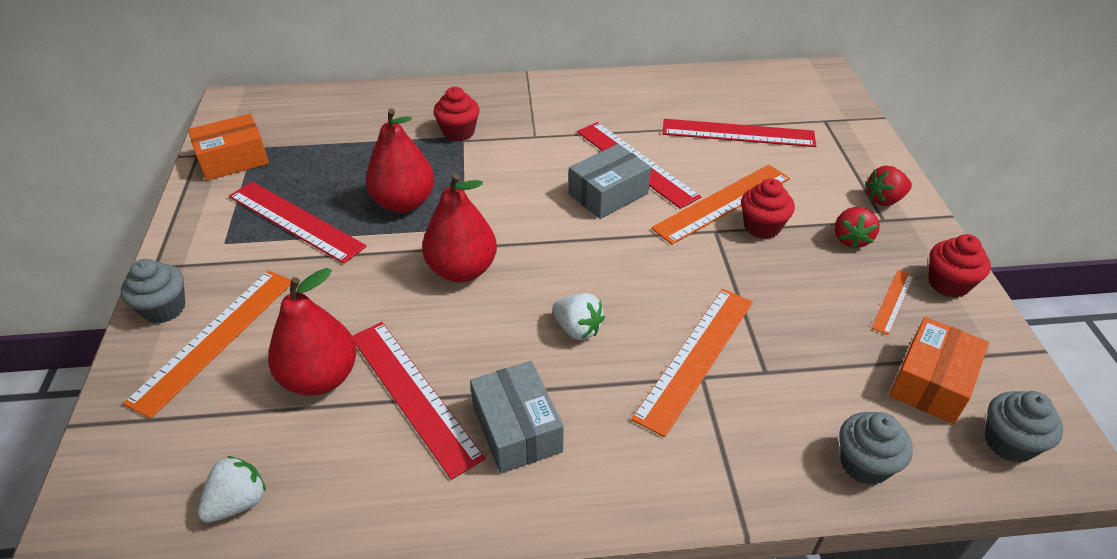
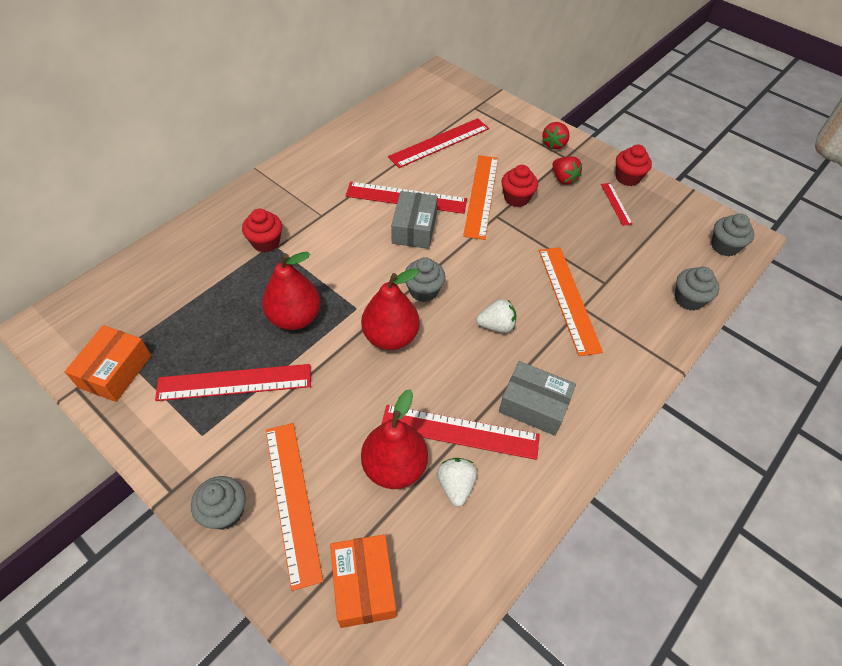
camera: 45 degrees left, 10 degrees up
(238, 502) = (446, 574): white strawberry -> white strawberry (455, 485)
(545, 251) = (423, 291): none -> grey cupcake
(893, 301) = (616, 204): orange ruler -> red ruler
(931, 382) = (671, 237): orange box -> orange box (364, 585)

